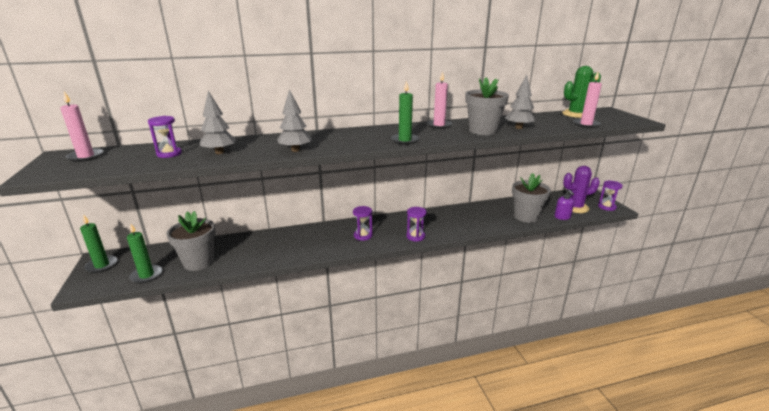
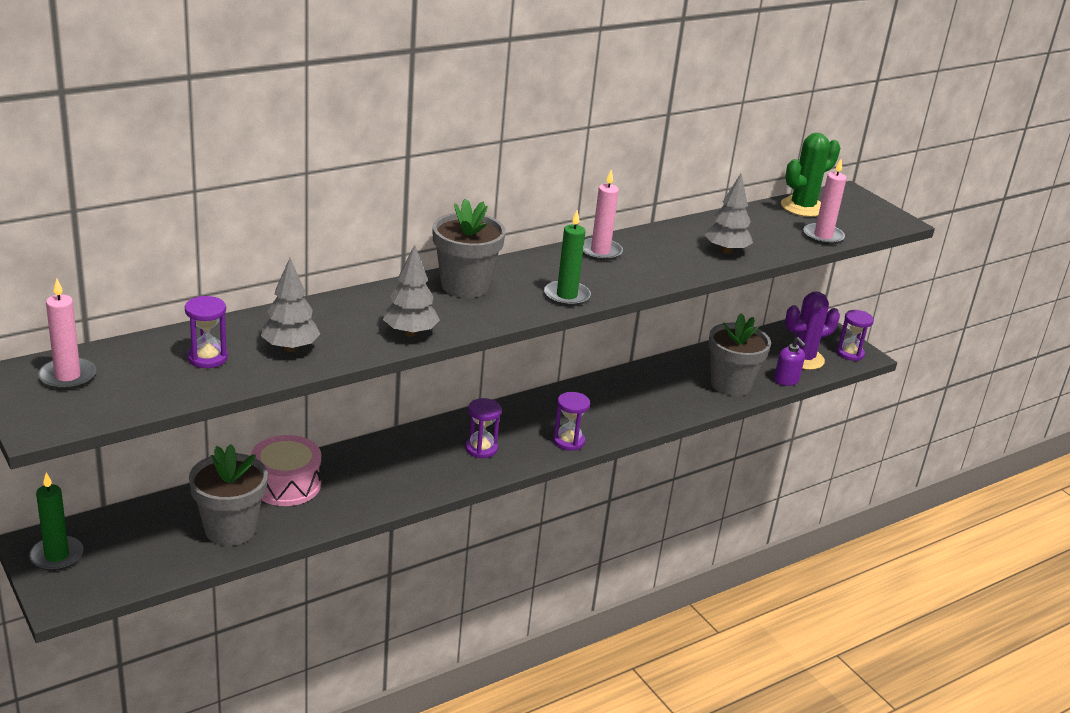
camera: 20 degrees left, 5 degrees up
(146, 275) = (158, 563): green candle -> none
(246, 243) = (286, 484): none -> pink drum
(483, 131) = (675, 263): grey flower pot -> grey flower pot (465, 286)

